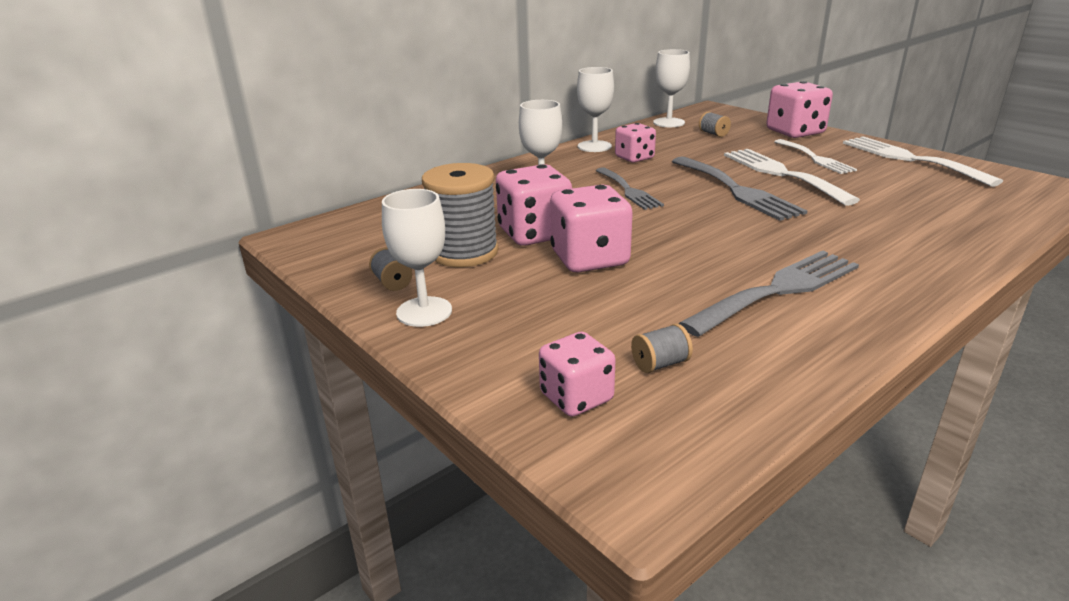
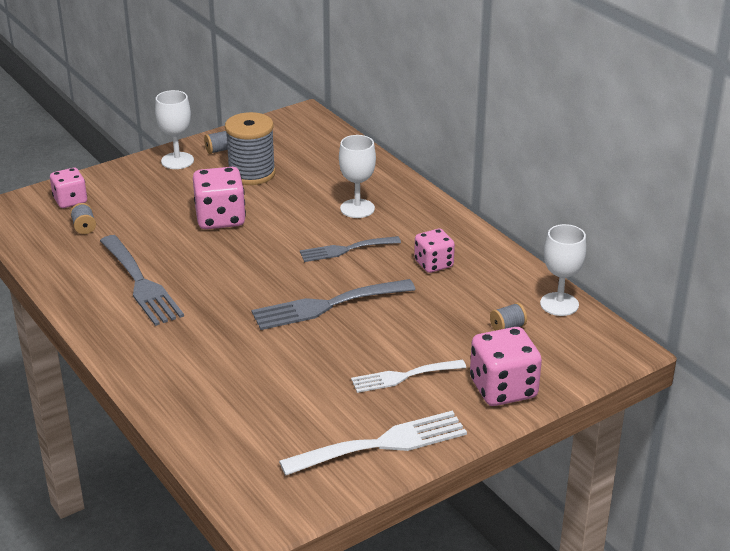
camera: 95 degrees right, 5 degrees up
(534, 234) = (271, 200): pink dice -> none
(594, 146) = (476, 245): white goblet -> none
(781, 174) = (362, 341): white fork -> none

